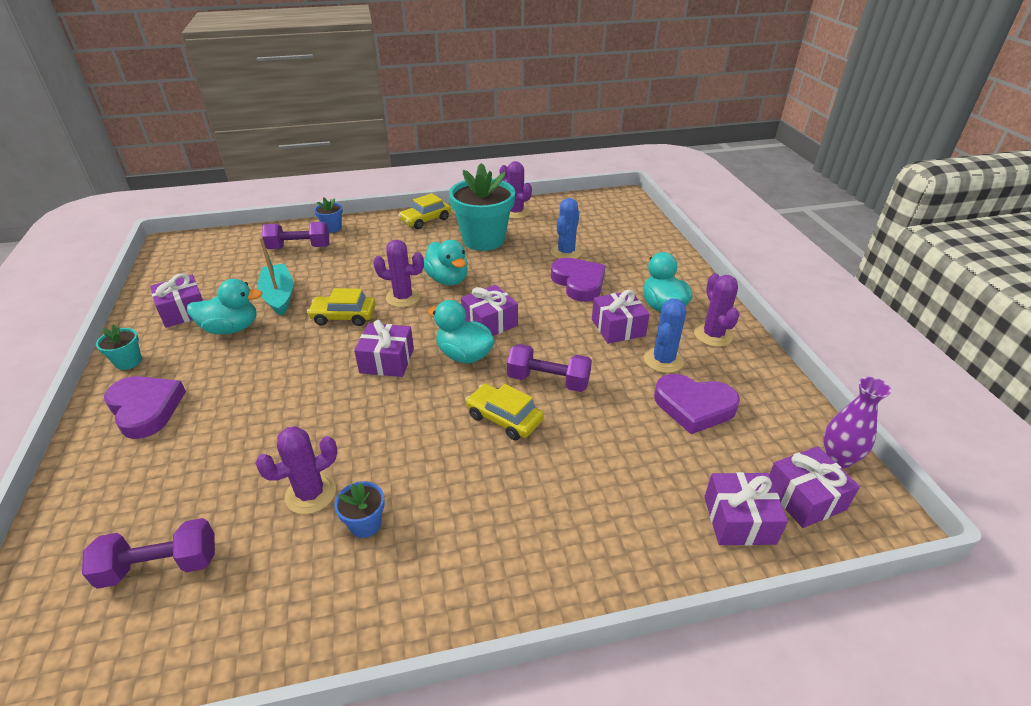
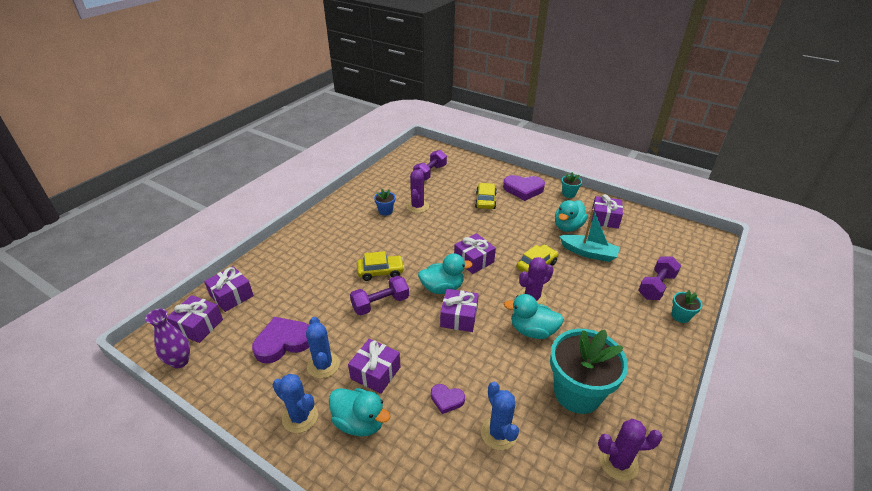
camera: 135 degrees right, 0 degrees up
(332, 228) = (680, 316): blue flower pot -> turquoise flower pot
(425, 220) = (654, 380): yellow car -> yellow car (485, 200)
(579, 283) = (447, 399): purple heart -> purple heart, size x0.54
(713, 335) = (300, 417): purple cactus -> blue cactus

